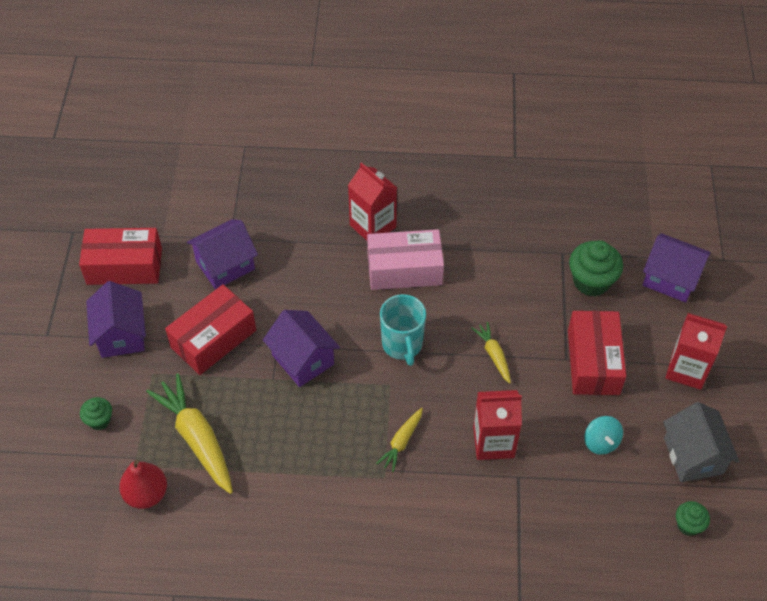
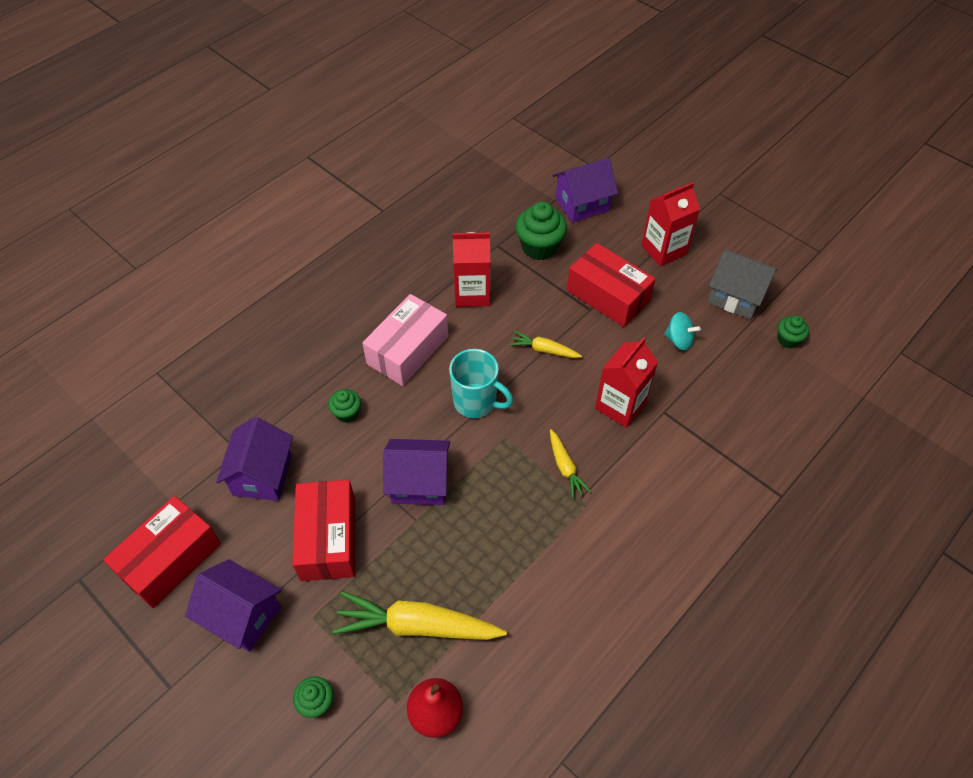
camera: 50 degrees left, 0 degrees up
(316, 274) = (347, 413): none -> green cupcake
(373, 226) = (343, 341): red carton -> red carton (472, 293)

